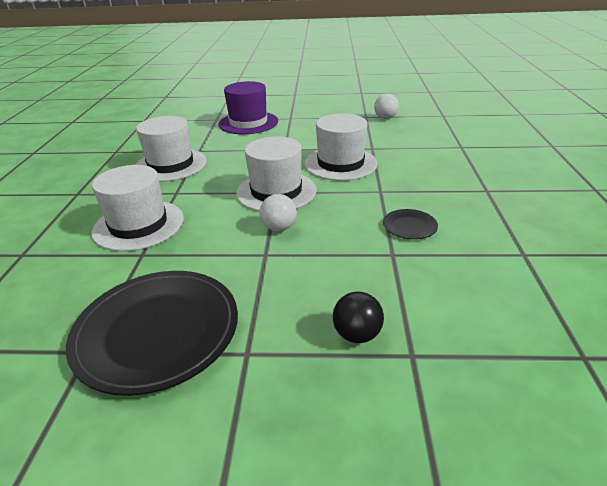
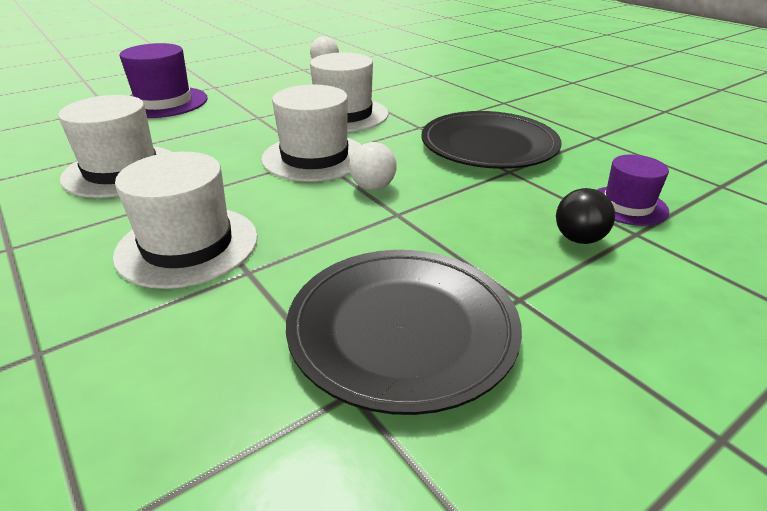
camera: 40 degrees left, 0 degrees up
(409, 226) = (489, 146): black plate -> black plate, size x2.33
(446, 329) = (627, 205): none -> purple hat

